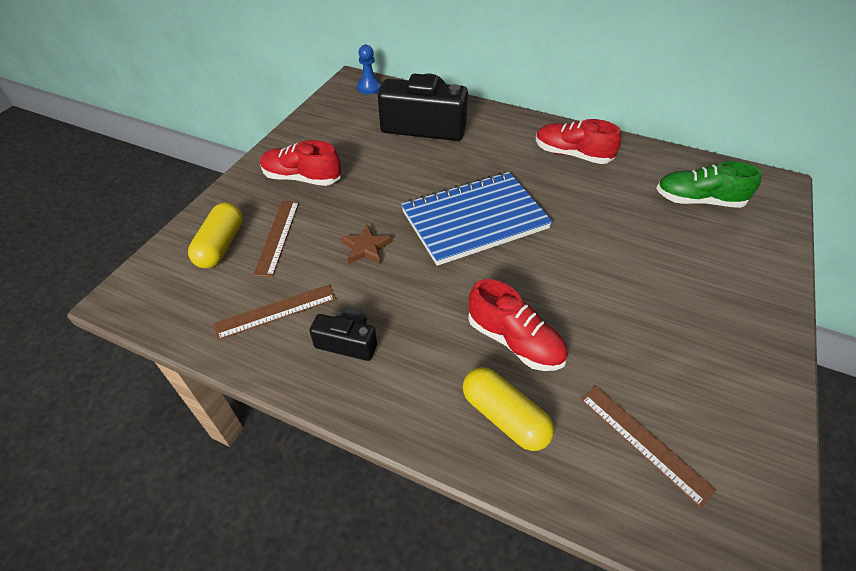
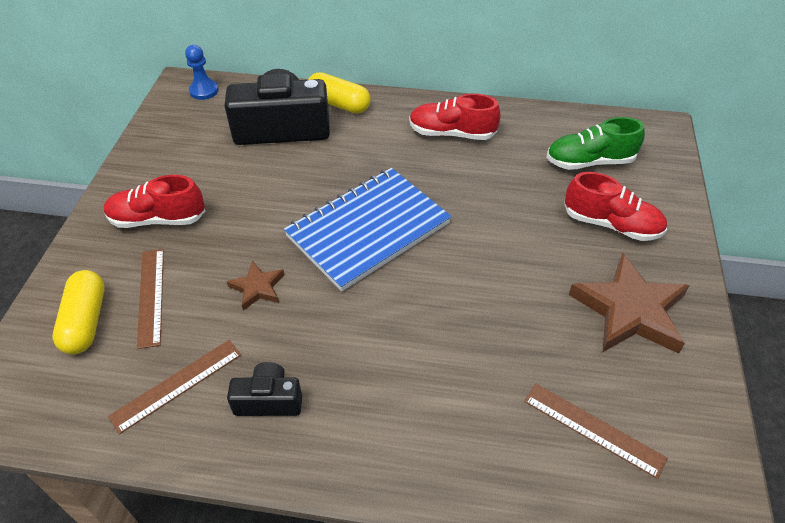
camera: 15 degrees left, 0 degrees up
(504, 417) = (454, 439): yellow capsule -> yellow capsule (339, 104)
(514, 341) = (444, 356): red shoe -> red shoe (611, 224)
(708, 340) = (630, 310): none -> brown star

